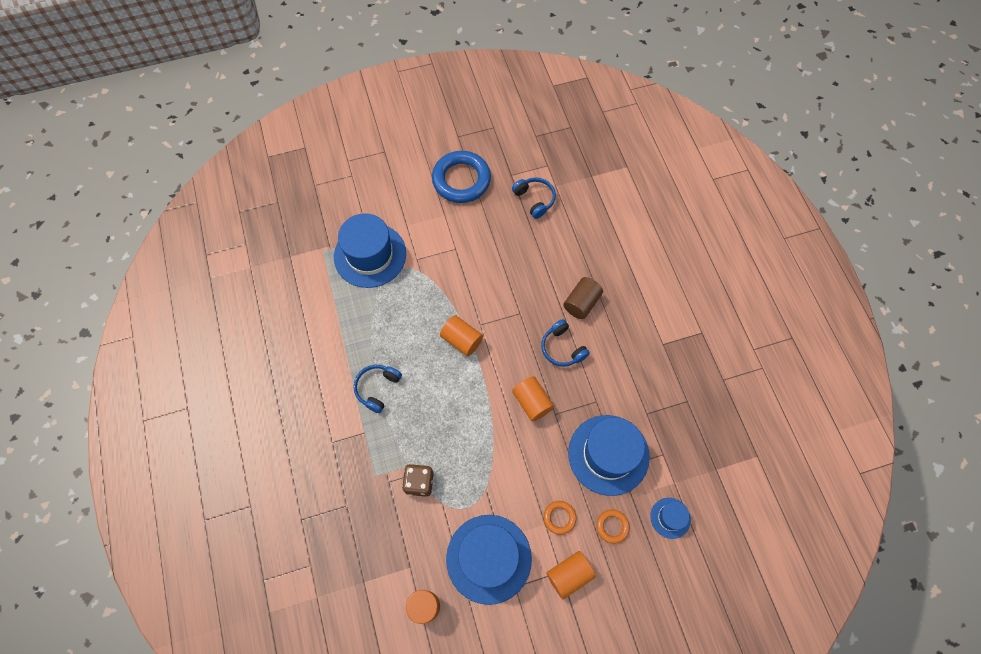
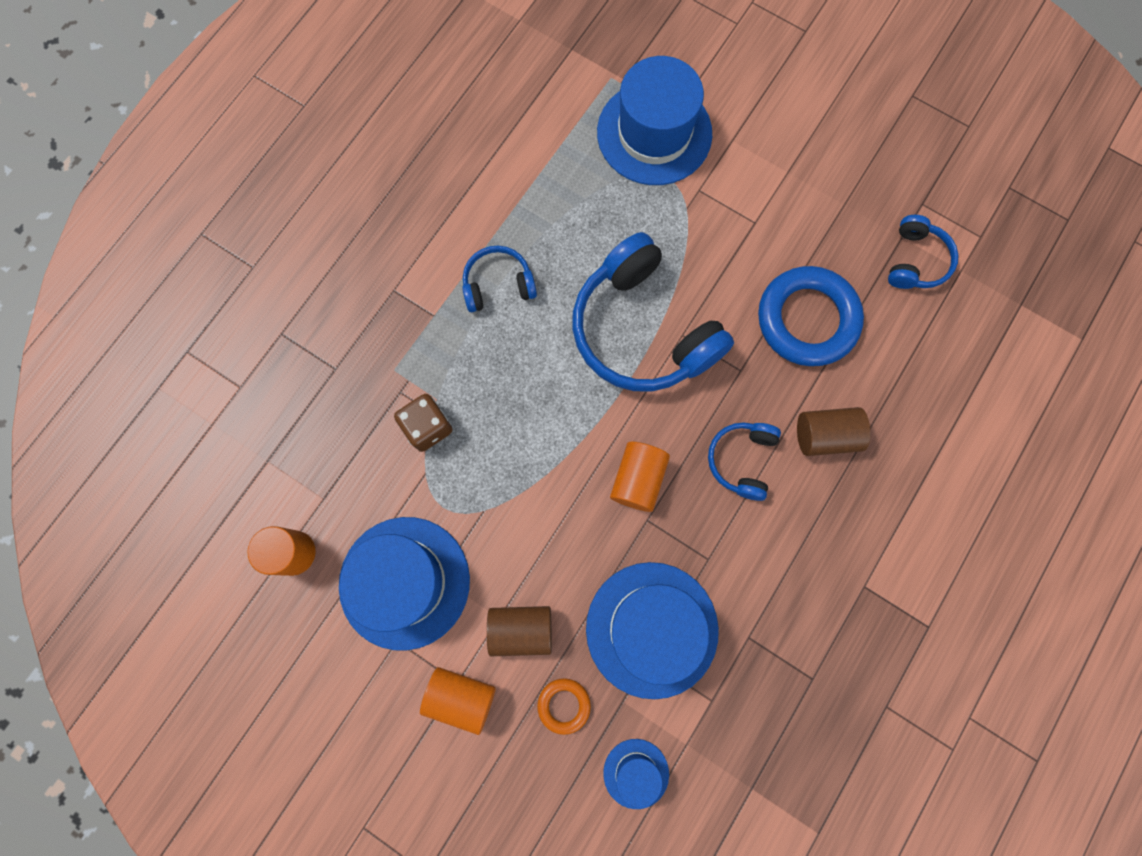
camera: 50 degrees right, 10 degrees up
(461, 180) = (855, 151): blue ring -> blue ring (807, 319)
(461, 340) = (642, 330): orange cylinder -> blue headphones
(559, 517) = (521, 629): orange ring -> brown cylinder

